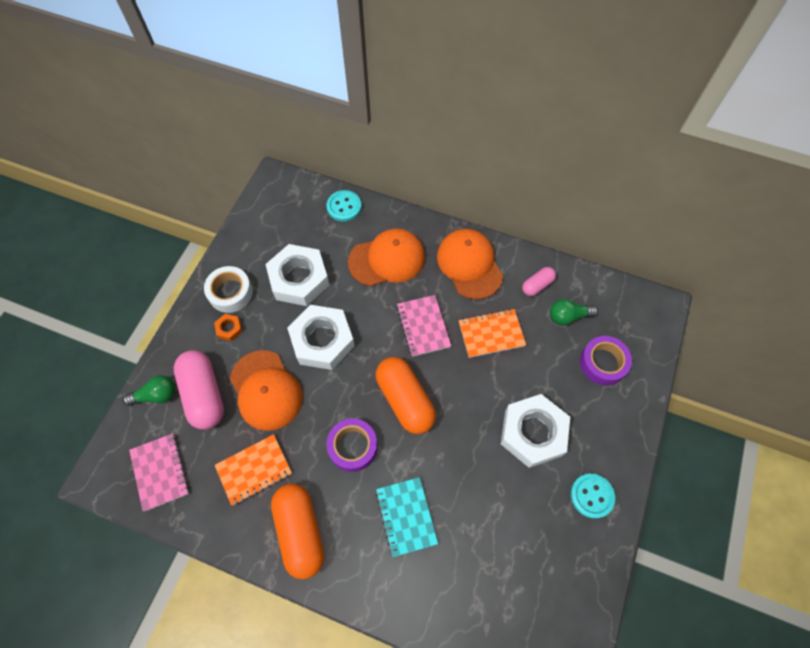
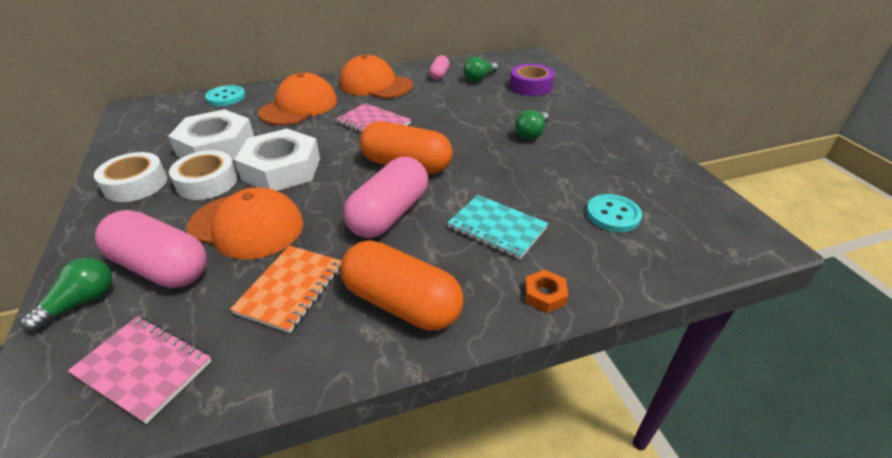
camera: 40 degrees left, 25 degrees down
(229, 329) = (156, 207): orange nut -> orange nut (544, 295)
(270, 322) = (207, 182): none -> white tape
(353, 447) = (389, 214): purple tape -> pink capsule
(491, 334) = (435, 105): orange notebook -> none
(533, 433) = (531, 133): white nut -> green light bulb
(591, 496) = (615, 141): turquoise button -> turquoise button (613, 215)

